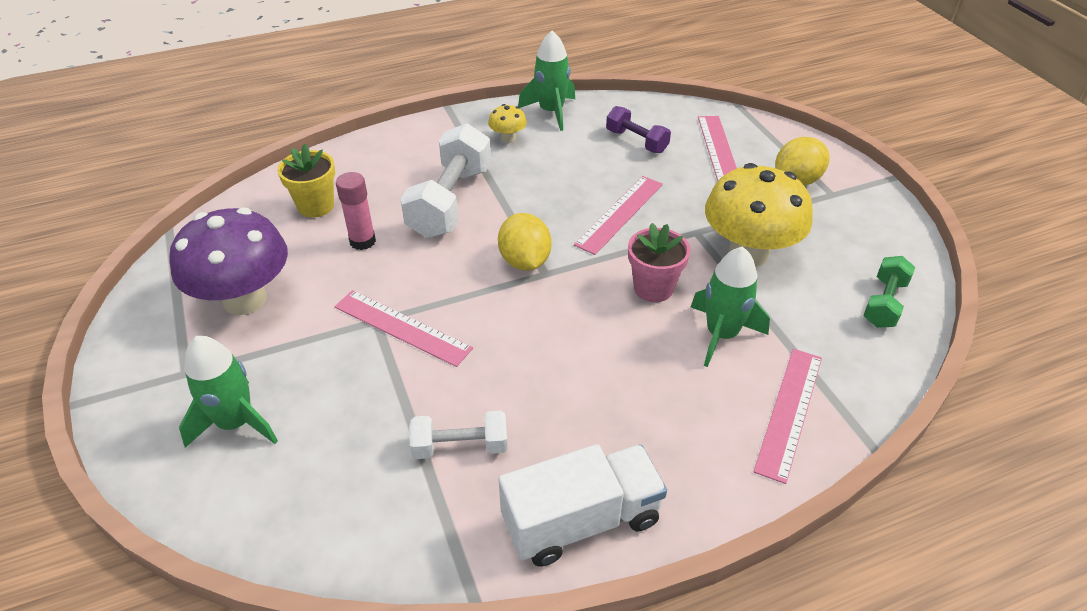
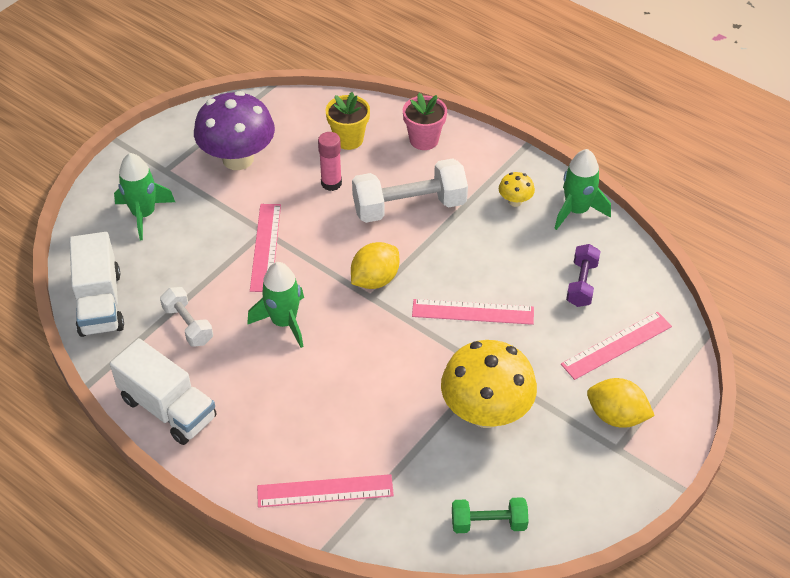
camera: 60 degrees right, 5 degrees up
(342, 532) = (100, 303): none -> white truck
(653, 288) = (400, 366): pink flower pot -> pink flower pot (424, 140)
(721, 334) = (377, 425): green rocket -> green rocket (284, 322)

